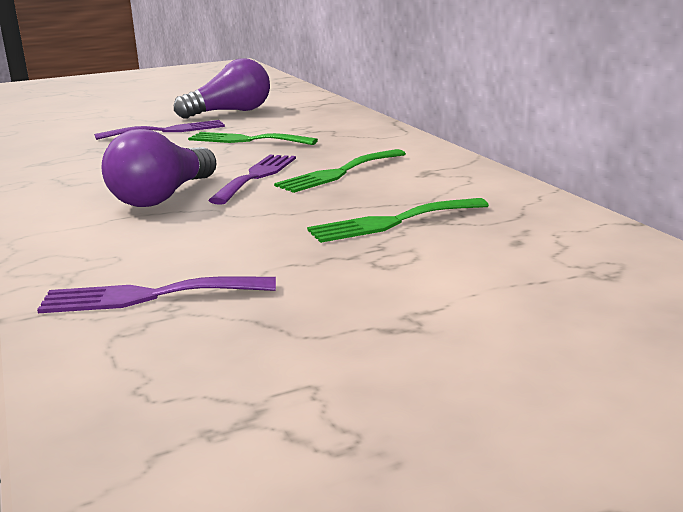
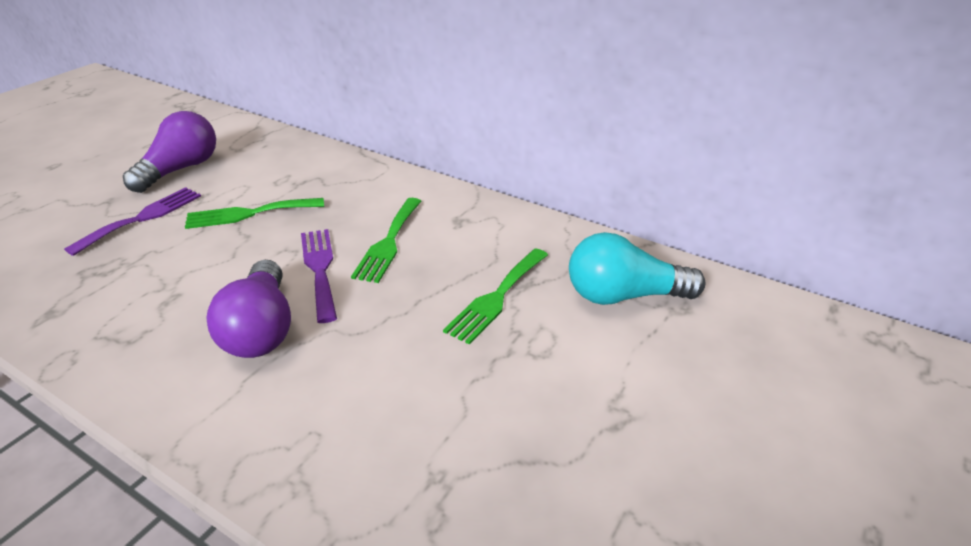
camera: 35 degrees left, 15 degrees up
(148, 296) = (404, 473): purple fork -> none
(540, 250) = (624, 296): none -> turquoise light bulb

